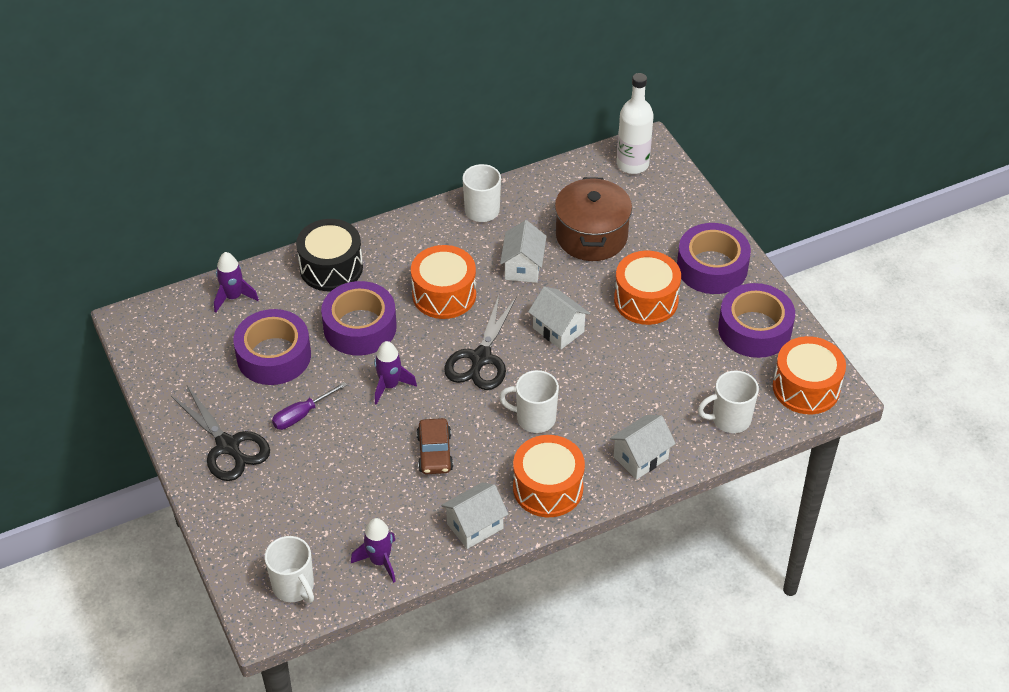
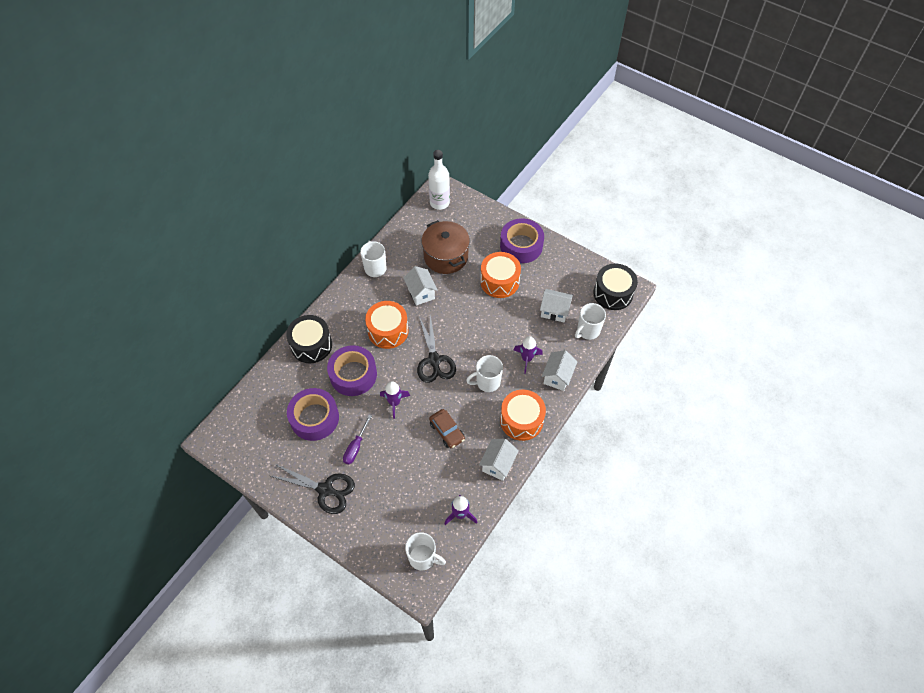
camera: 30 degrees left, 10 degrees up
(233, 297) = (265, 392): purple rocket -> purple rocket (527, 359)
(558, 330) = (465, 322): white house -> white house (554, 311)
(754, 329) = (566, 272): purple tape -> none
(806, 387) = (613, 293): orange drum -> black drum

